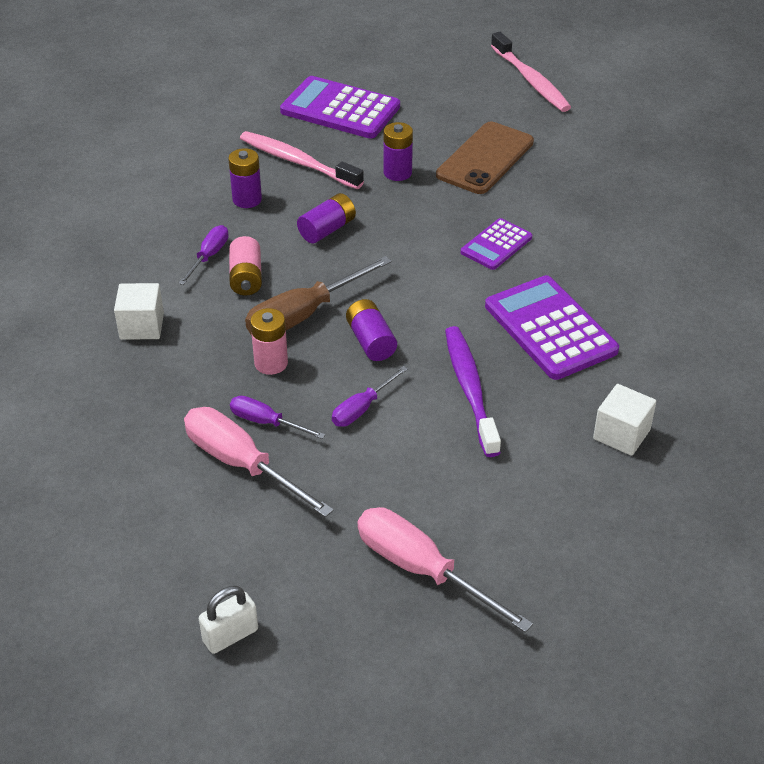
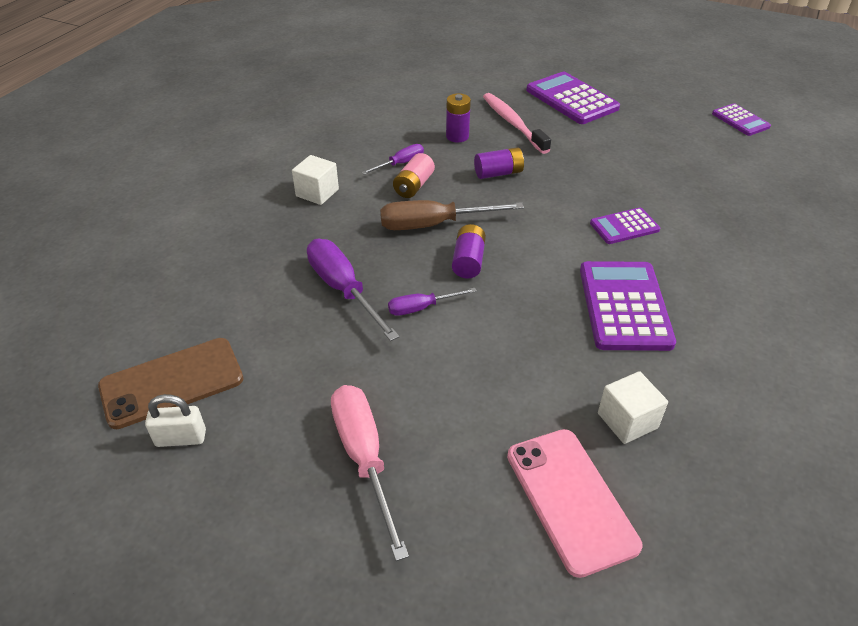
camera: 30 degrees right, 0 degrees up
(241, 464) = (300, 312): pink screwdriver -> none
(266, 422) = (343, 289): purple screwdriver -> purple screwdriver, size x1.78
(271, 363) = (382, 249): pink battery -> none
(397, 172) = (582, 152): purple battery -> none
(470, 389) = (519, 328): purple toothbrush -> none
(485, 158) = (661, 163): brown phone -> brown phone (172, 382)
(531, 80) = (740, 120): pink toothbrush -> purple calculator
(620, 521) = (570, 499): none -> pink phone

